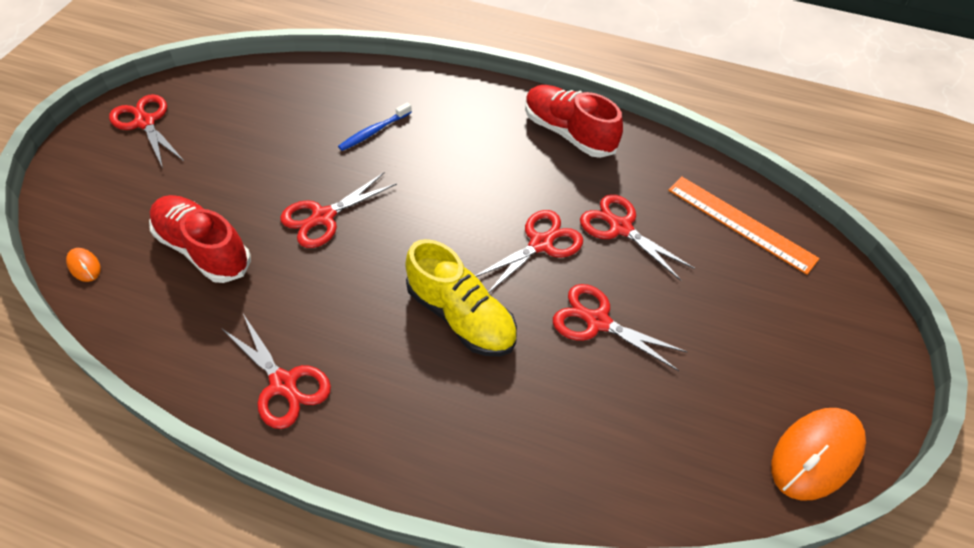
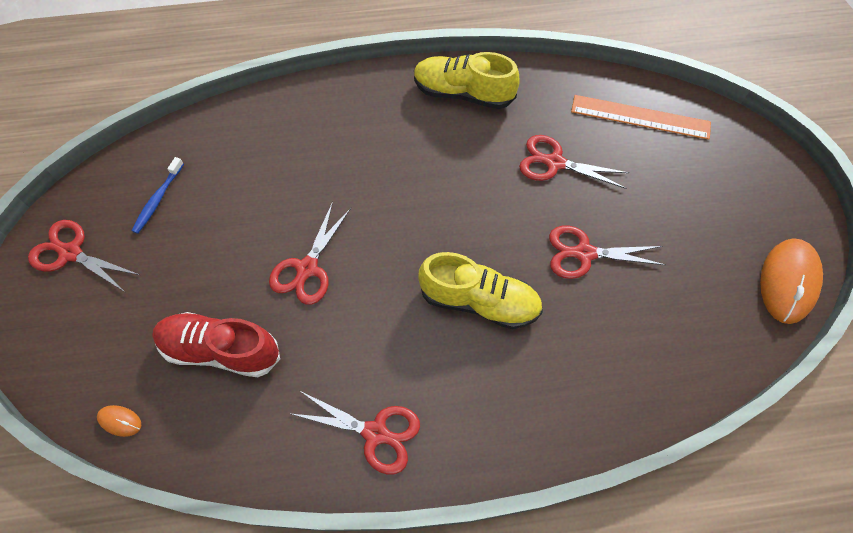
camera: 25 degrees left, 10 degrees up
(374, 131) = (296, 165): blue toothbrush -> blue toothbrush (158, 199)
(540, 244) = (502, 207): red scissors -> none
(568, 133) = (463, 93): red shoe -> yellow shoe

